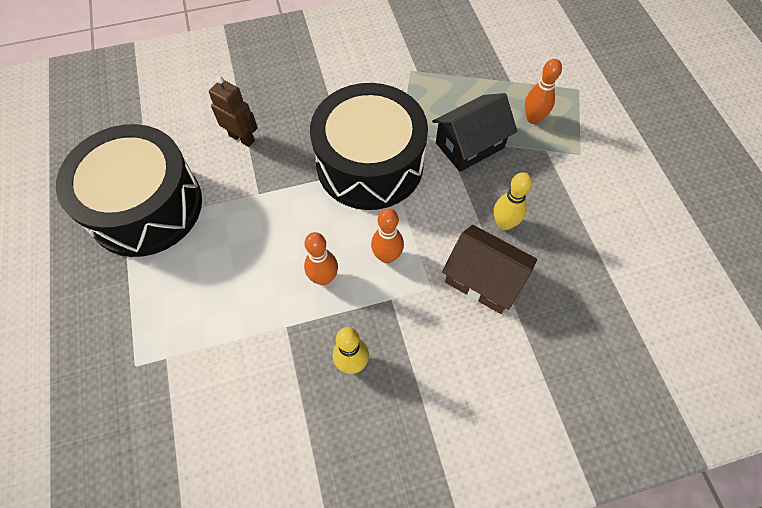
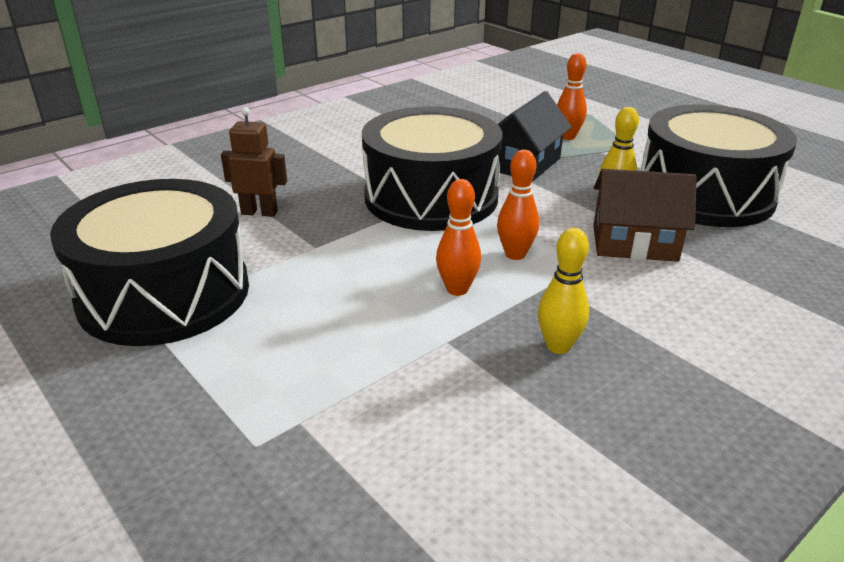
camera: 25 degrees left, 30 degrees down
(589, 241) = (705, 194): none -> black drum

